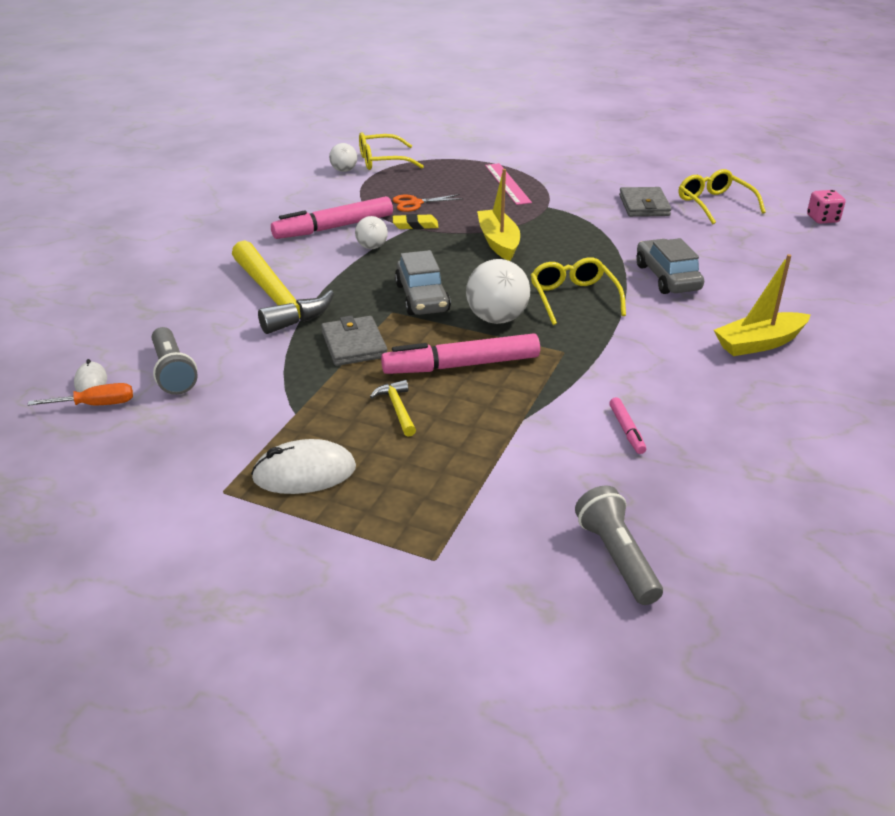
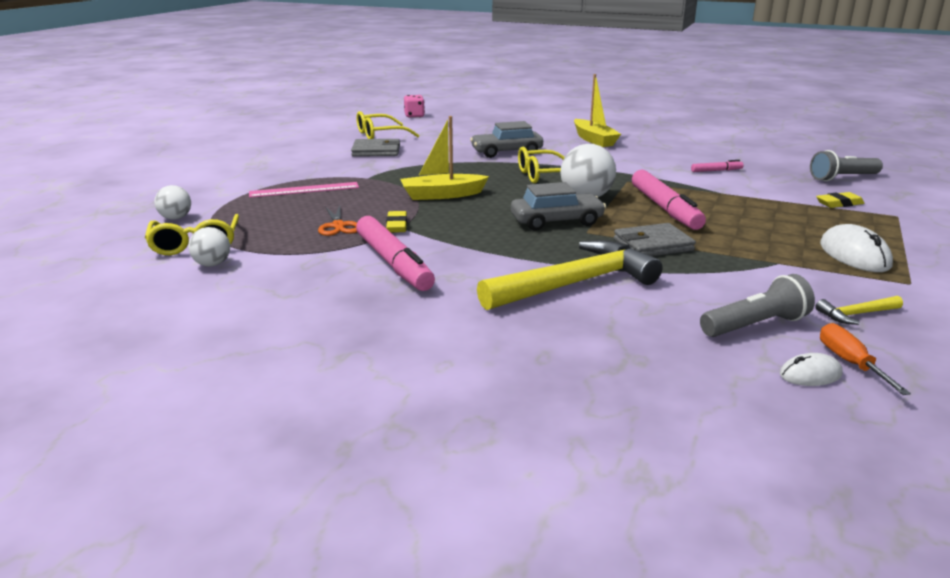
camera: 90 degrees left, 10 degrees down
(372, 247) = (448, 243): white ball -> white ball (176, 218)
(397, 409) = (741, 227): yellow hammer -> yellow hammer (856, 314)
(486, 514) = (839, 203): none -> yellow eraser

